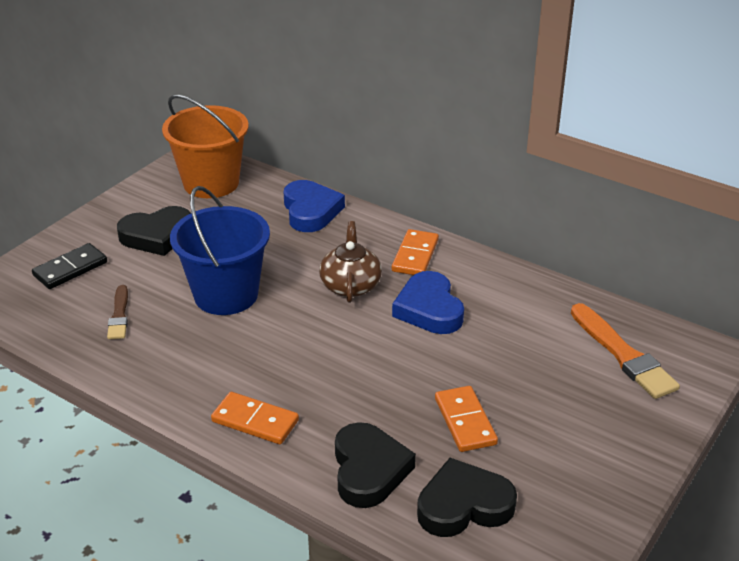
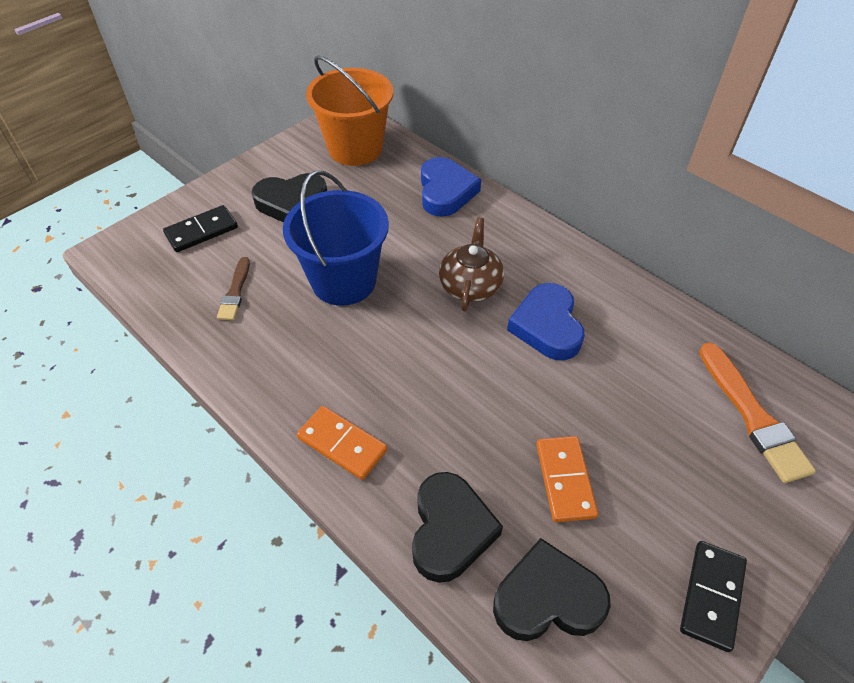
camera: 10 degrees right, 15 degrees up
(415, 255) = (542, 257): orange domino -> none
(603, 485) = (712, 596): none -> black domino

